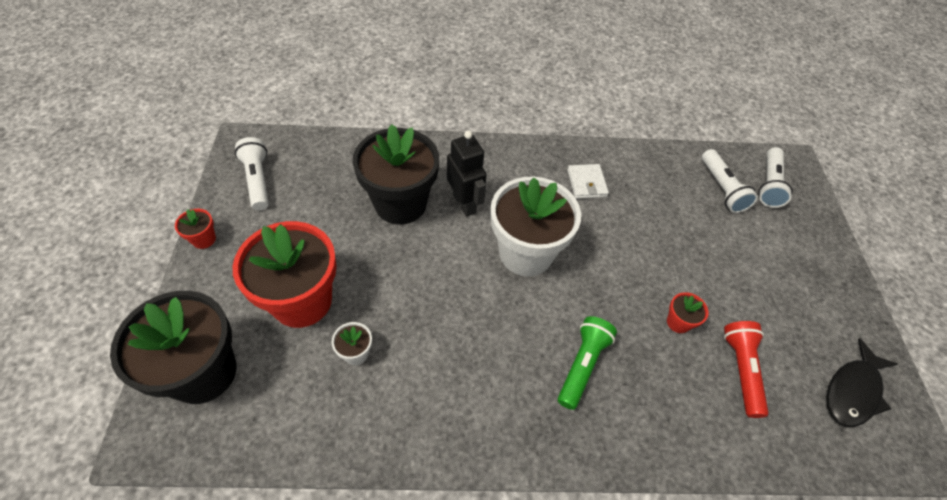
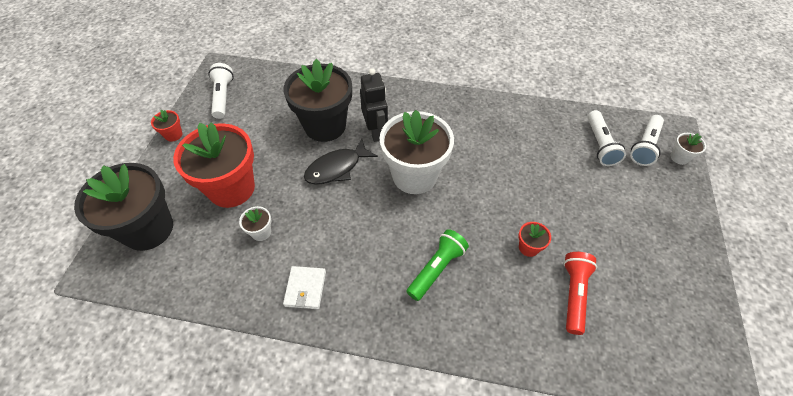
camera: 15 degrees right, 0 degrees up
(586, 183) = (481, 127): white wallet -> white wallet (305, 288)
(807, 193) = (679, 157): none -> white flower pot
(853, 391) = (673, 328): black fish -> black fish (336, 168)

